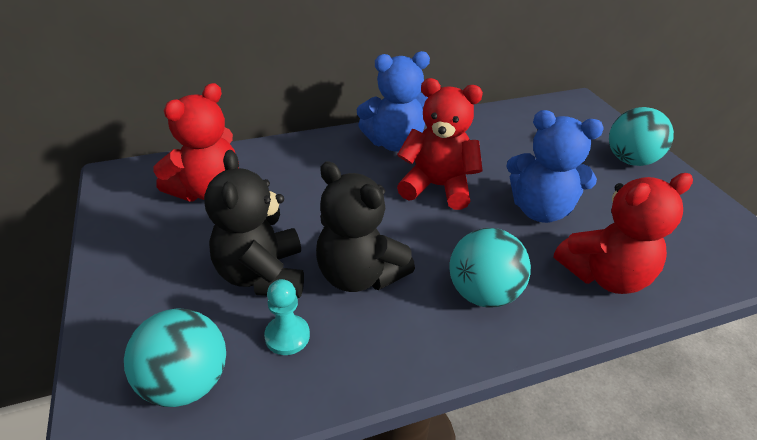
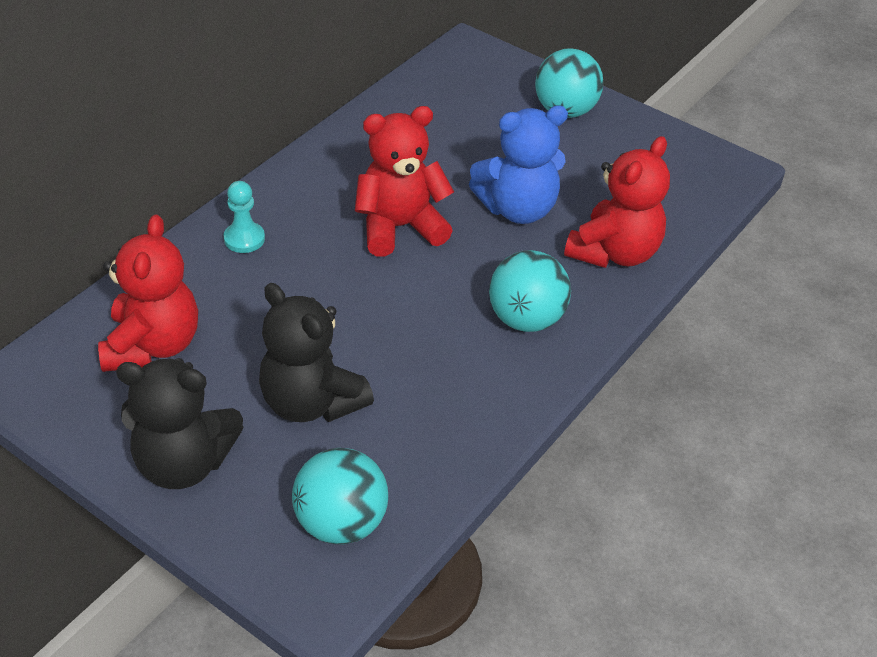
camera: 35 degrees left, 5 degrees up
(287, 336) = (390, 442): turquoise pawn -> turquoise pawn (244, 239)
(359, 275) = (404, 356): black teddy bear -> black teddy bear (184, 463)
(394, 143) = (308, 192): blue teddy bear -> none

